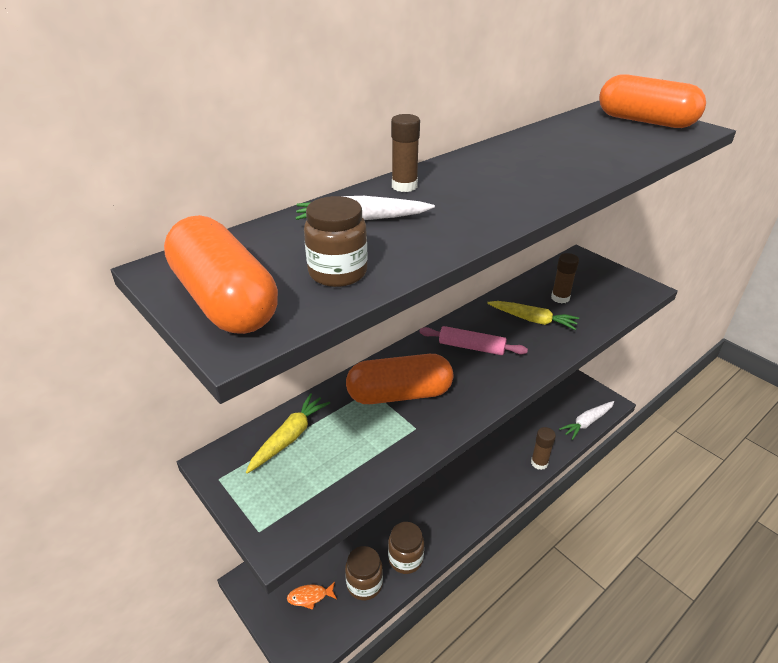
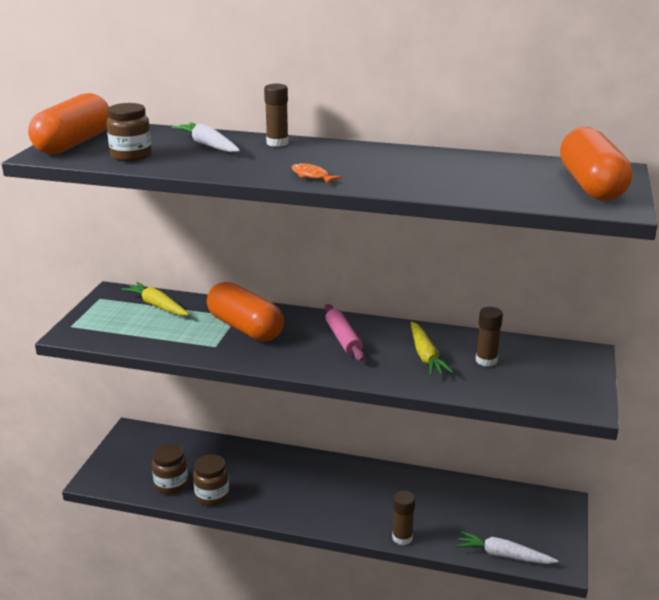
camera: 55 degrees right, 10 degrees down
(289, 437) = (157, 305): yellow carrot -> yellow carrot turned 135 degrees counterclockwise
(310, 597) = (139, 463): orange fish -> orange fish (311, 176)

